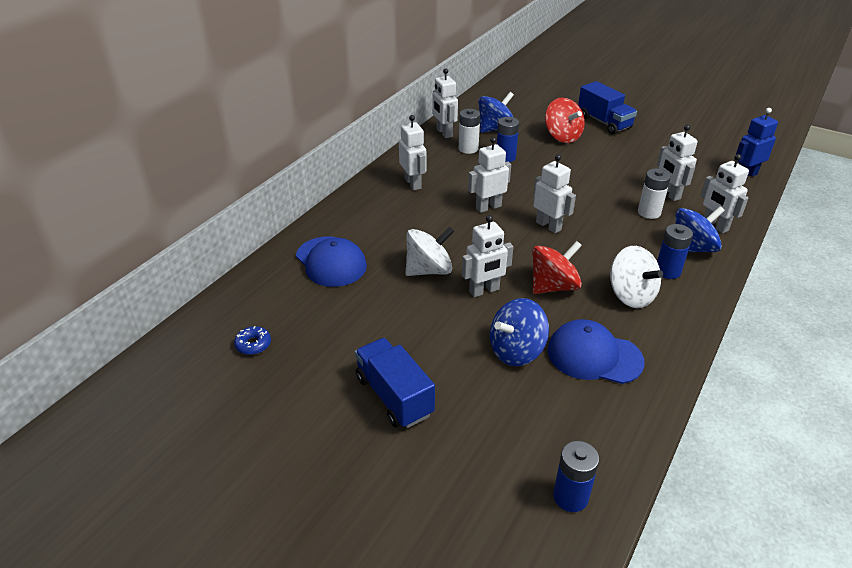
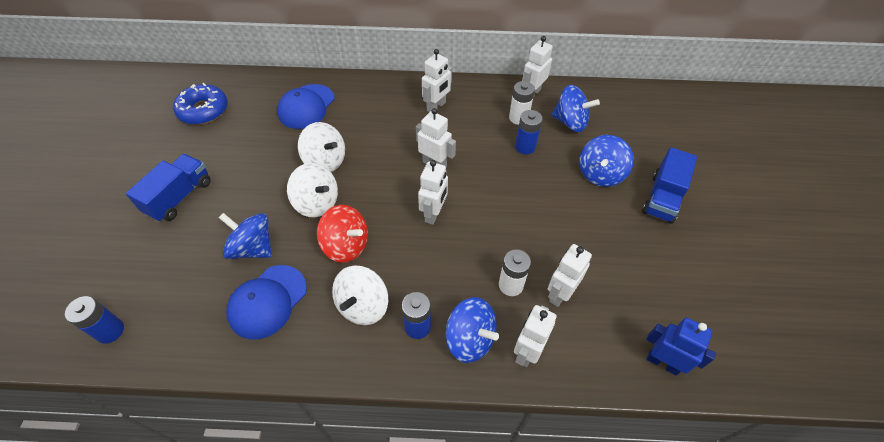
camera: 60 degrees right, 15 degrees up
(253, 344) = (203, 110): blue donut -> blue donut, size x2.04
(484, 291) = (317, 203): white robot -> white spinning top
(562, 136) = (600, 174): red spinning top -> blue spinning top
(594, 356) = (267, 301): blue cap -> blue cap turned 135 degrees counterclockwise

